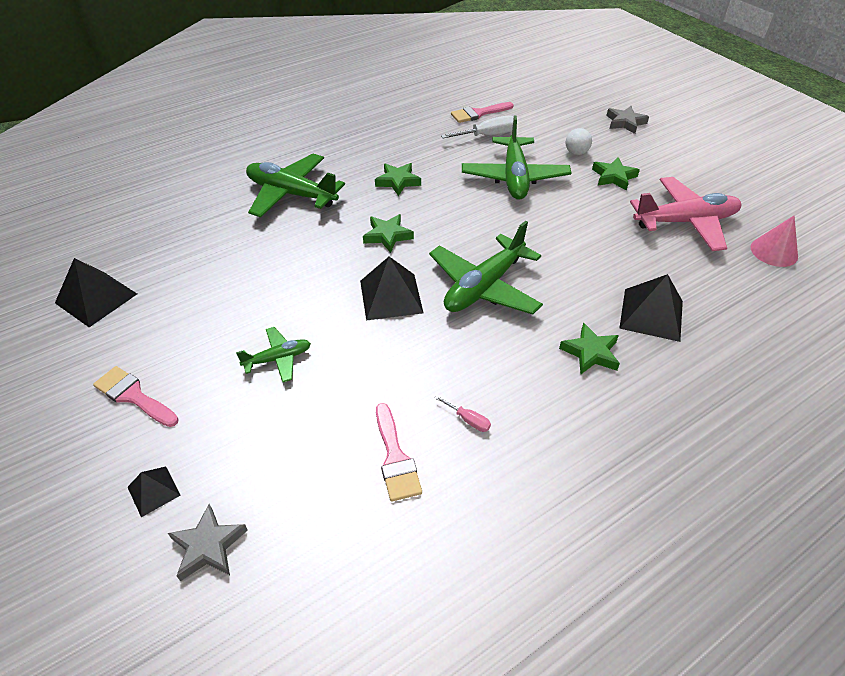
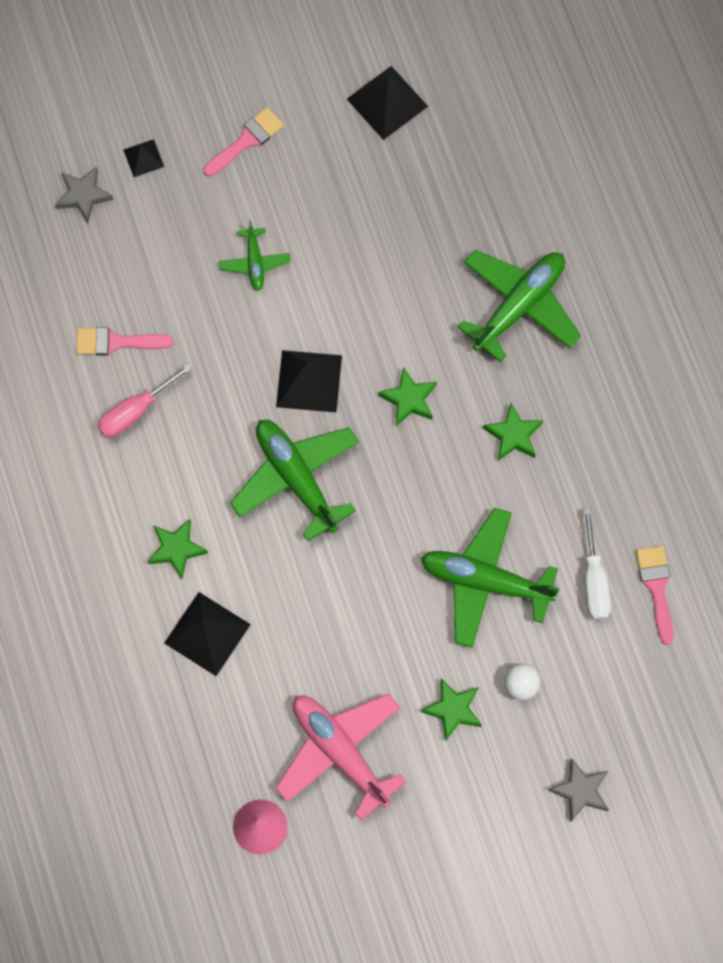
camera: 105 degrees right, 25 degrees up
(468, 420) = (135, 411): pink screwdriver -> pink screwdriver, size x1.90
(685, 222) = (340, 752): pink plane -> pink plane turned 135 degrees clockwise

